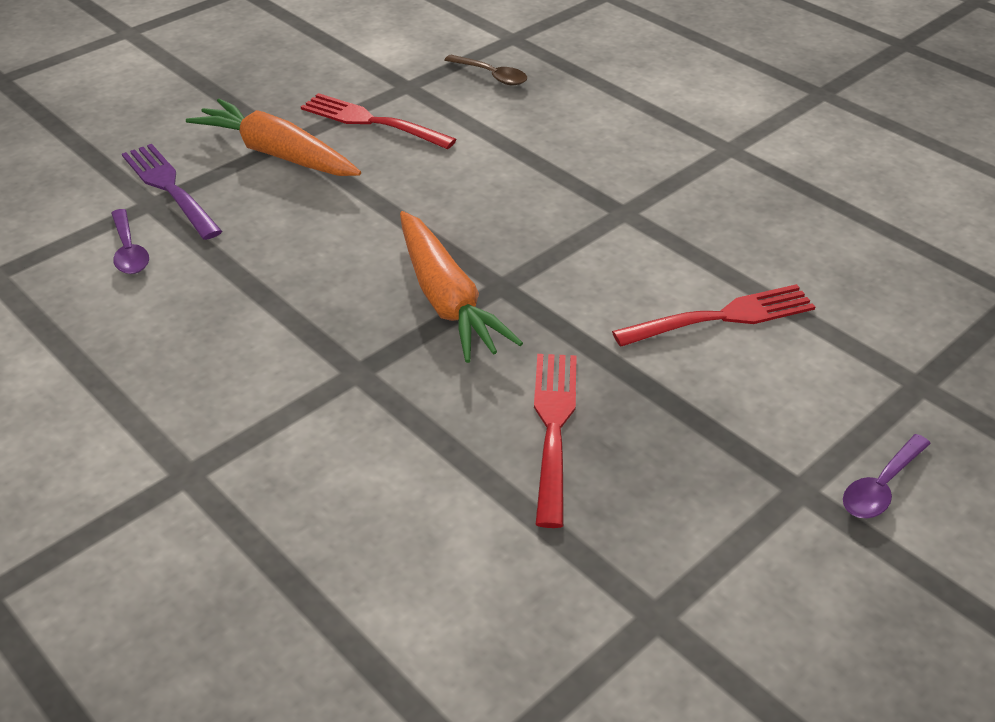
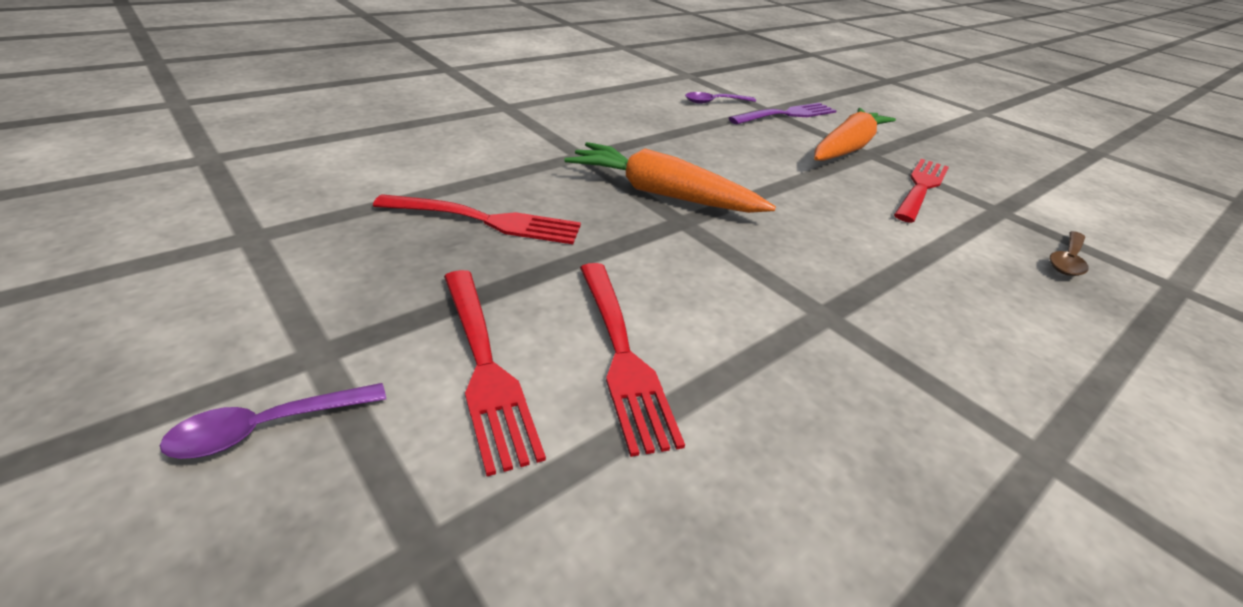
camera: 90 degrees right, 5 degrees down
(446, 299) = (662, 194): orange carrot -> orange carrot turned 45 degrees clockwise
(768, 389) = (484, 365): none -> red fork
(881, 486) = (267, 427): purple spoon -> purple spoon turned 75 degrees counterclockwise

